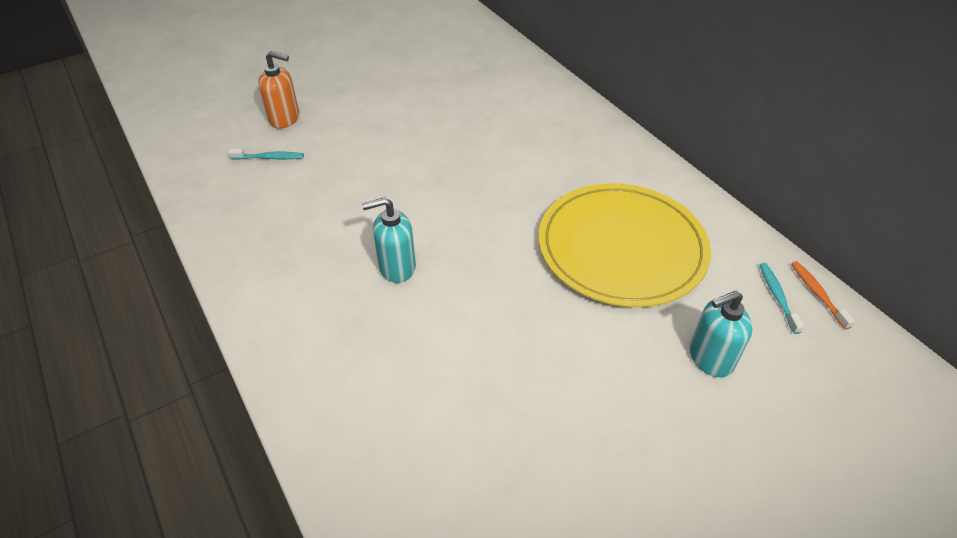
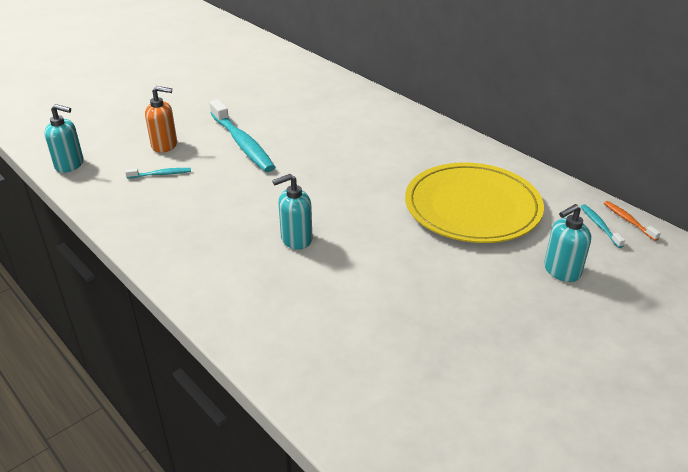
camera: 10 degrees left, 10 degrees down
(175, 134) = (70, 165): none -> turquoise soap dispenser
(372, 126) = (242, 143): none -> turquoise toothbrush

